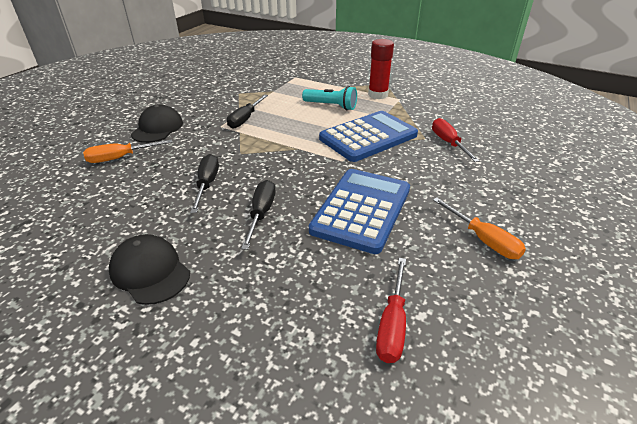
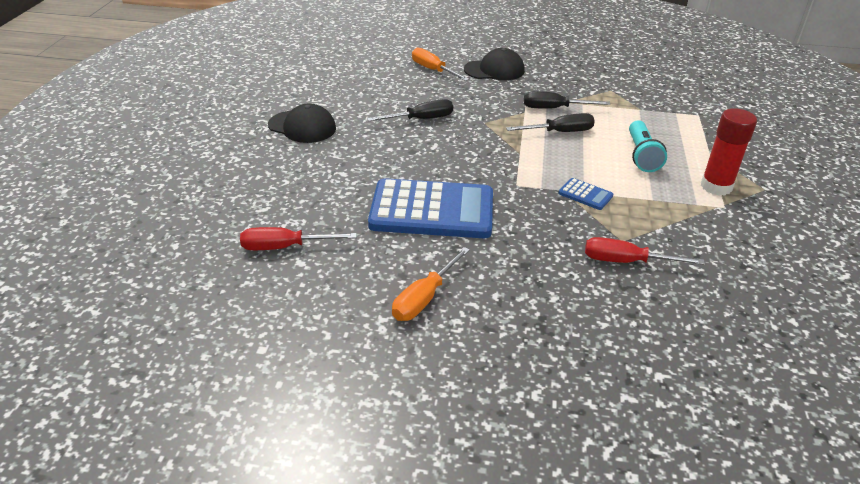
camera: 70 degrees right, 0 degrees up
(150, 272) = (302, 127): black cap -> black cap turned 90 degrees clockwise
(261, 213) = (394, 156): black screwdriver -> black screwdriver (560, 132)
(368, 137) = (585, 195): blue calculator -> blue calculator, size x0.41
(448, 143) = (626, 261): red screwdriver -> red screwdriver turned 135 degrees counterclockwise

